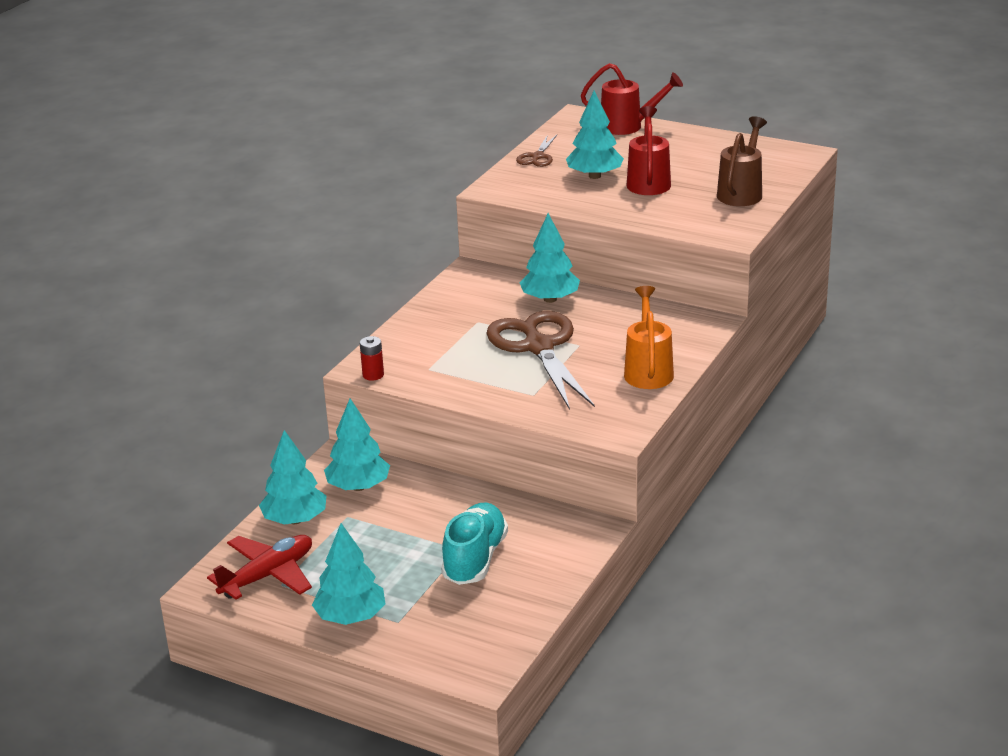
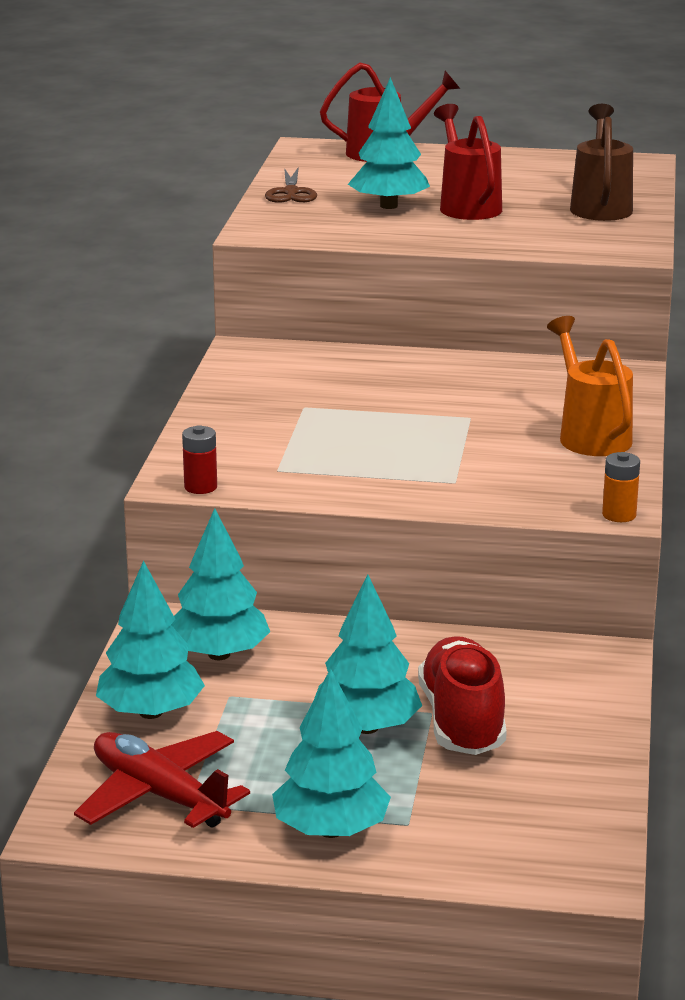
camera: 20 degrees left, 5 degrees down
(268, 575) = (159, 795): red plane -> red plane turned 75 degrees counterclockwise
(475, 559) = (462, 721): turquoise shoe -> red shoe
(538, 347) = (416, 426): brown scissors -> none
(550, 299) = (386, 370): turquoise tree -> turquoise tree (367, 727)
(620, 436) = (619, 515): none -> orange battery

